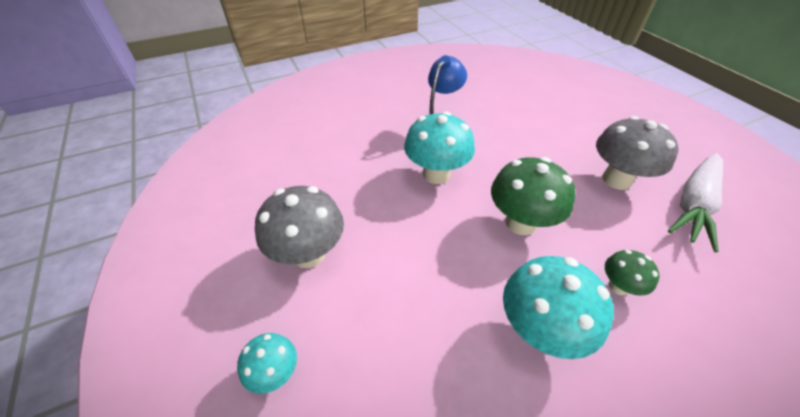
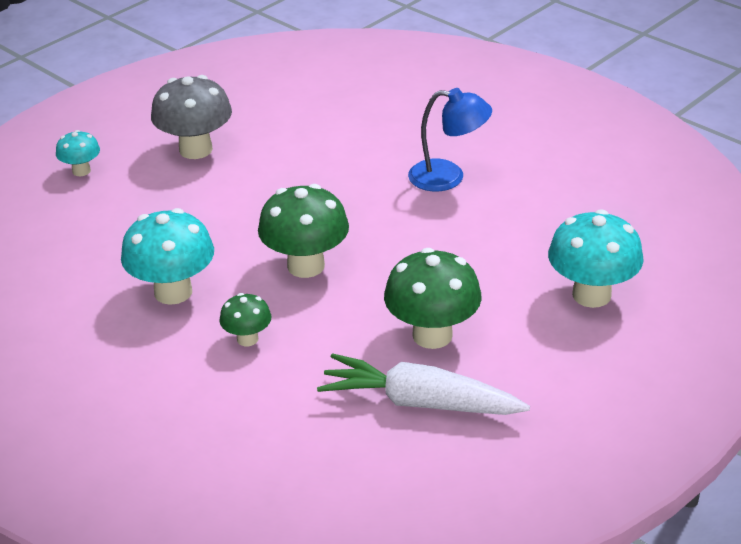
camera: 70 degrees right, 10 degrees down
(436, 174) = (352, 195): turquoise mushroom -> turquoise mushroom (591, 295)
(616, 180) = (432, 335): grey mushroom -> green mushroom

